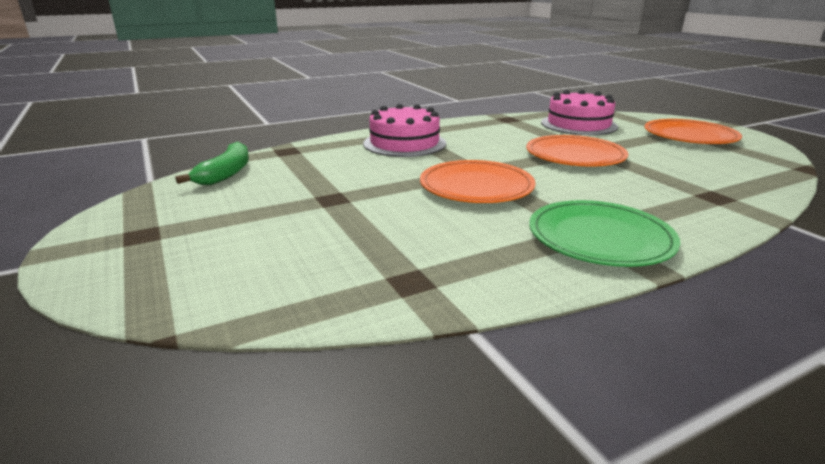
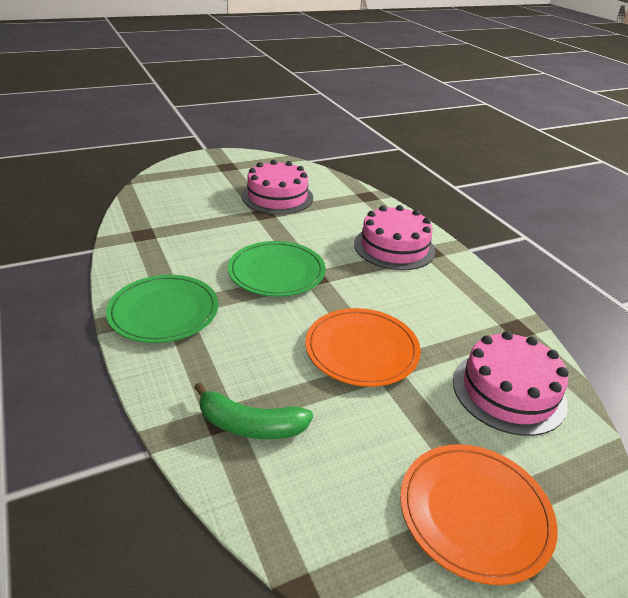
camera: 90 degrees right, 10 degrees up
(226, 173) = (316, 178): green banana -> green banana (250, 425)
(281, 193) = (277, 197): none -> pink cake
(476, 186) = (276, 272): orange plate -> green plate

